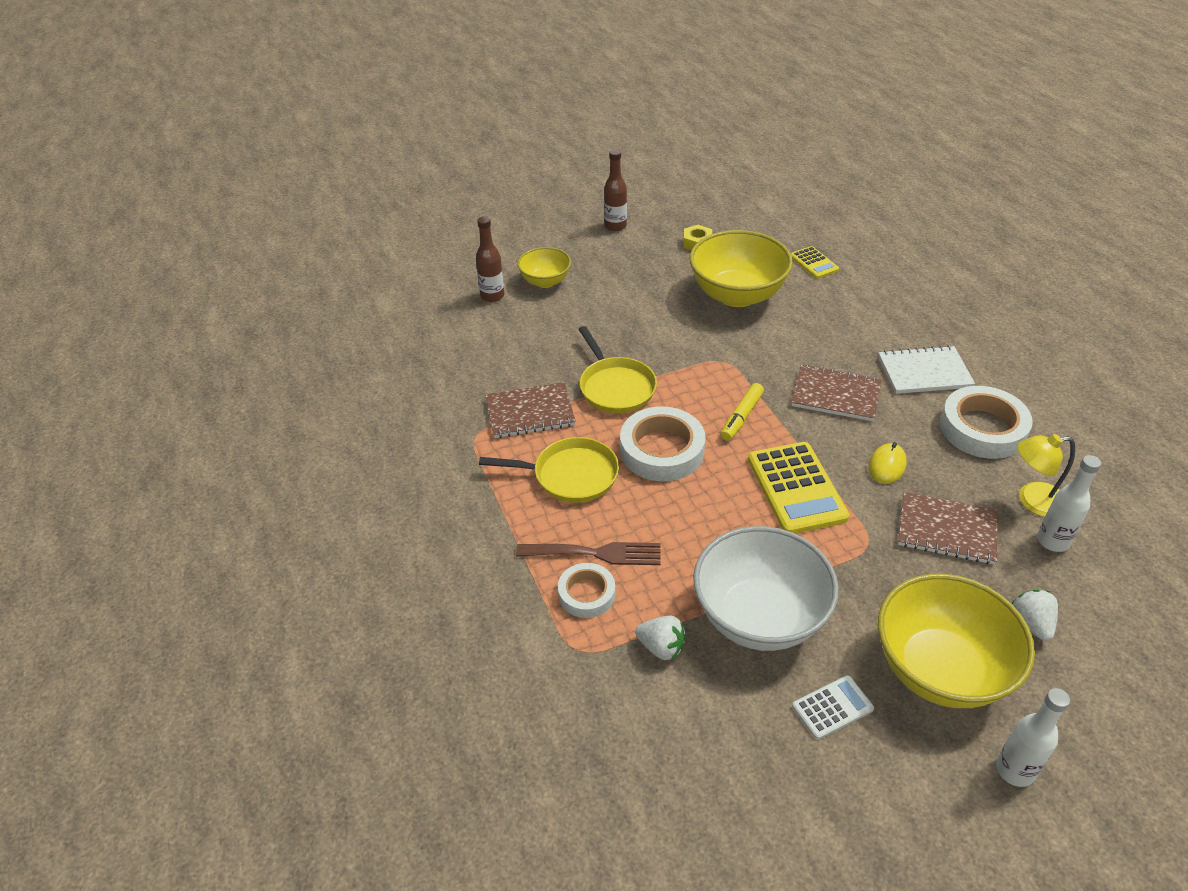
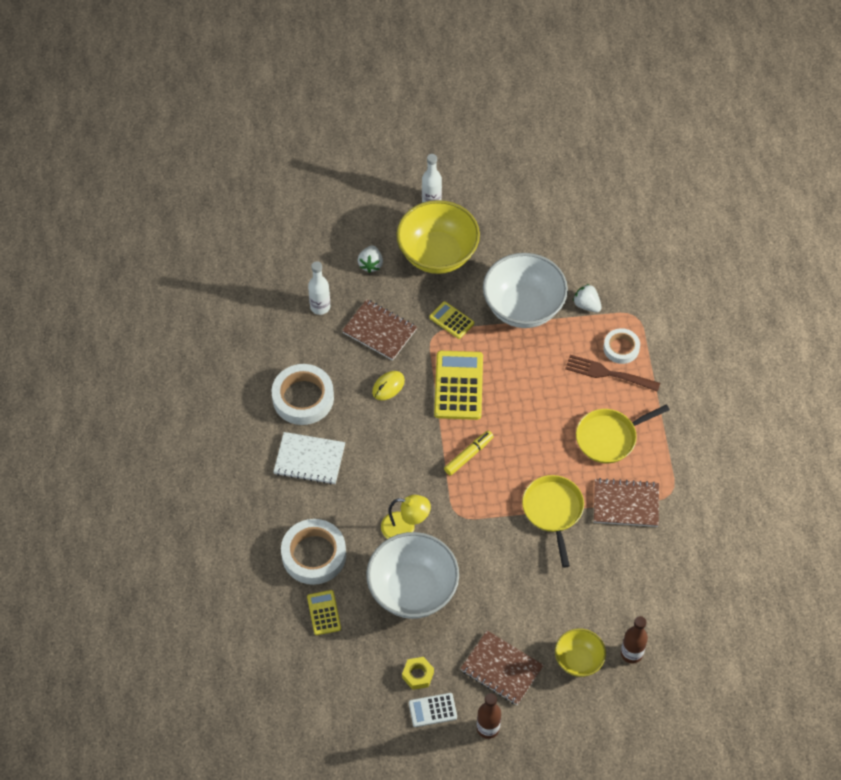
camera: 165 degrees left, 15 degrees up
(570, 475) = (609, 437): yellow pan -> yellow pan turned 45 degrees counterclockwise
(662, 450) = (538, 441): white tape -> white tape (314, 554)
(737, 295) = (412, 590): yellow bowl -> white bowl
(832, 707) = (506, 251): white calculator -> white calculator (432, 710)
(835, 395) = (389, 456): brown notebook -> brown notebook (501, 669)
(855, 570) = (451, 320): none -> yellow calculator
(1032, 501) = (311, 336): yellow lamp -> yellow lamp (405, 528)

